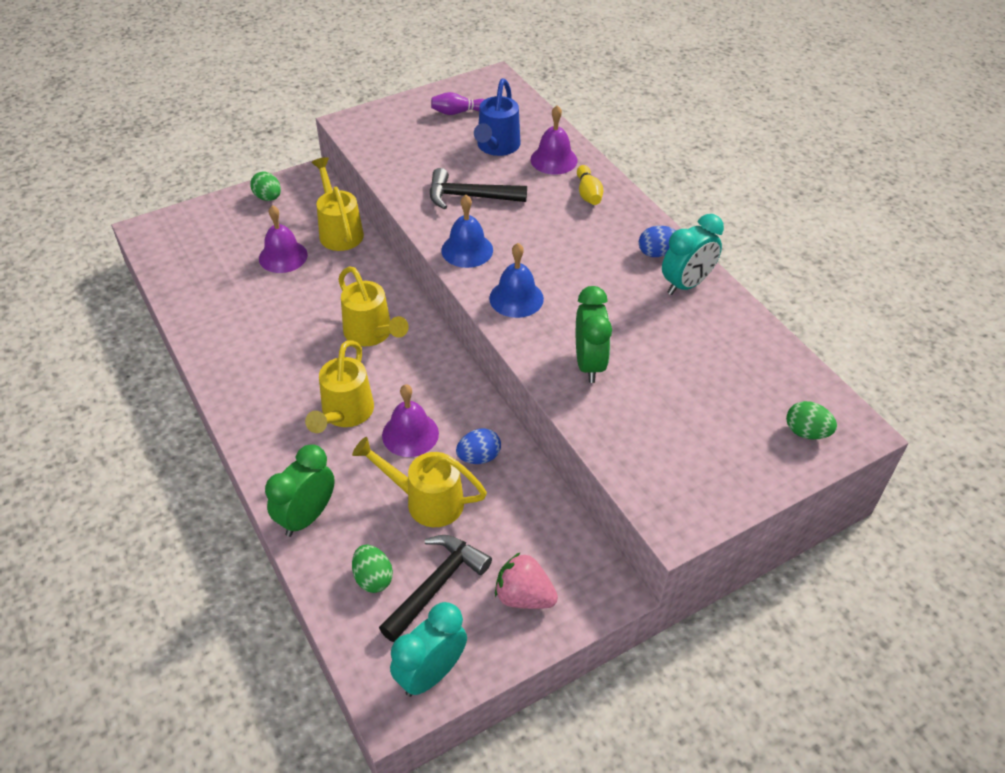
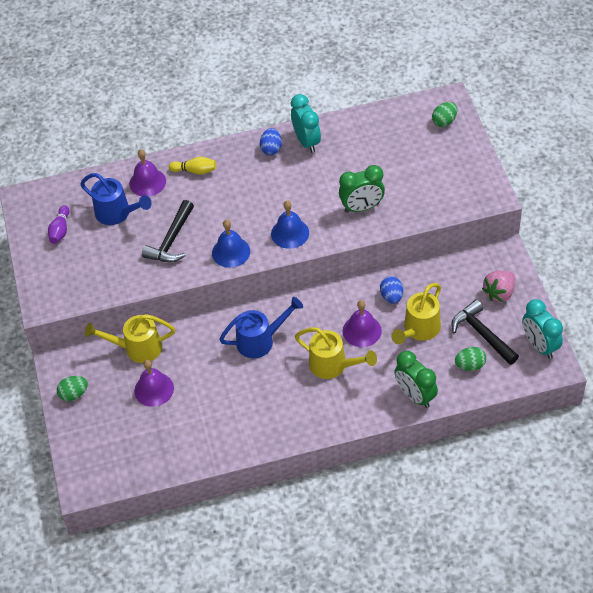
camera: 70 degrees left, 5 degrees up
(371, 334) = (260, 341): yellow watering can -> blue watering can
(589, 364) = (362, 207): green clock -> green clock turned 150 degrees clockwise

